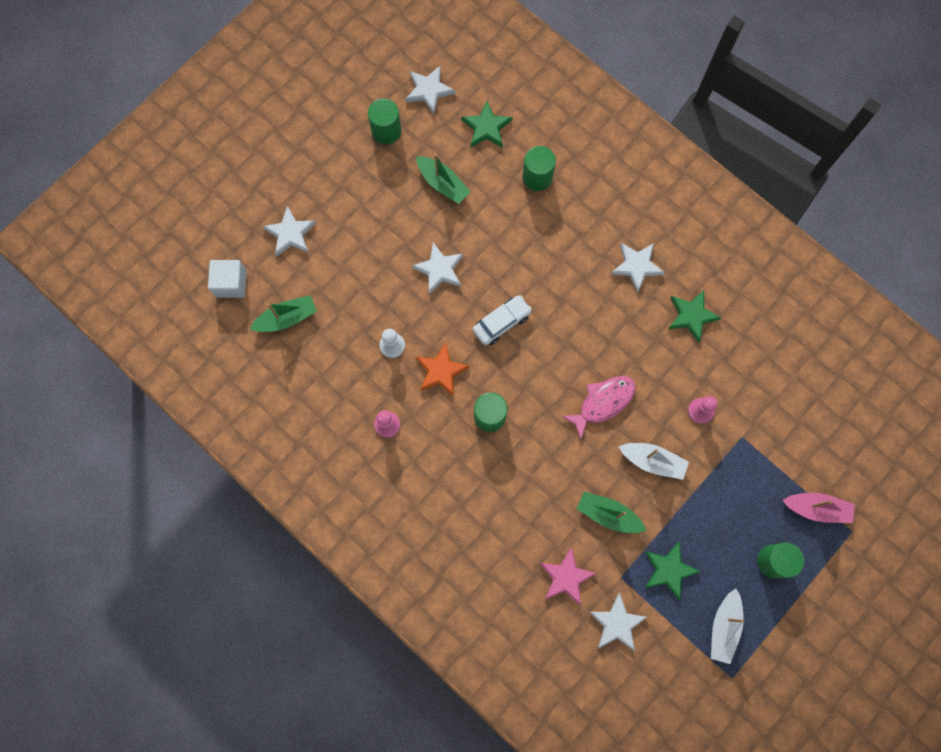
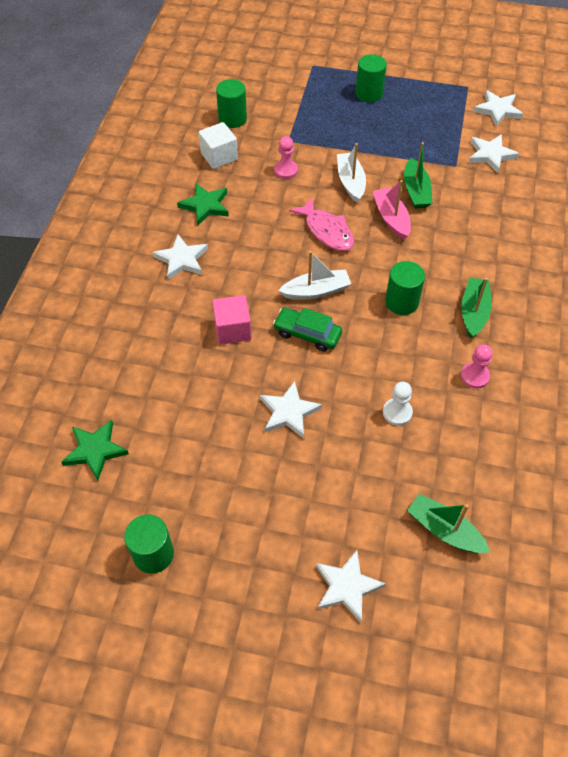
camera: 120 degrees left, 20 degrees down
(231, 283) = (451, 618): white cube -> white cube (219, 156)
(429, 90) = (74, 535): white star -> white star (497, 110)
(441, 371) = (390, 359): orange star -> none
(442, 184) = (189, 459): green boat -> green boat (473, 312)
(501, 323) = (307, 334): white car -> green car
(537, 177) = (131, 376): green cylinder -> green cylinder (232, 119)
(539, 269) = (232, 330): none -> pink cube
(566, 577) = (486, 196): pink star -> none
(603, 403) = (327, 231): pink fish -> pink fish turned 150 degrees counterclockwise
(669, 570) = (425, 142): green star -> none
(724, 627) = (438, 101): white boat -> white boat (316, 291)
(816, 508) = (311, 86): pink boat -> pink boat (391, 218)

